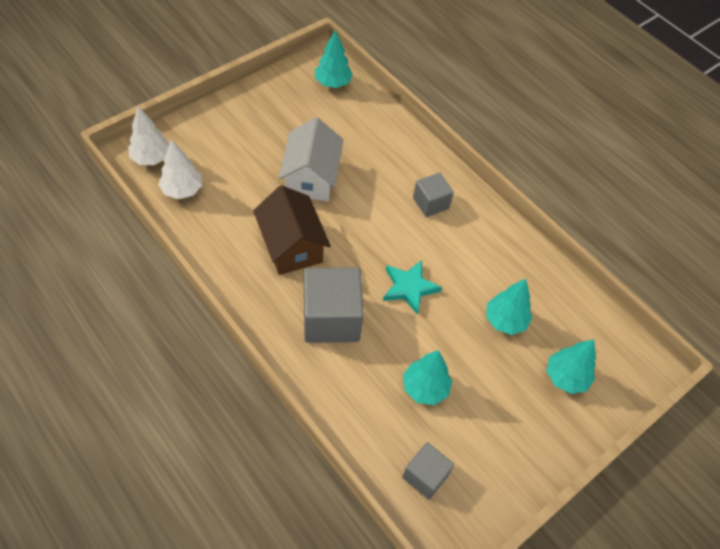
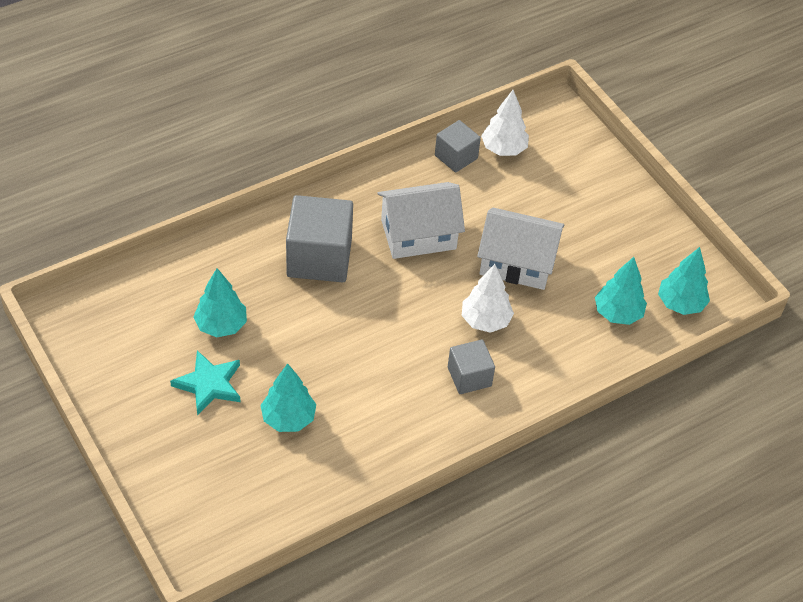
camera: 100 degrees right, 5 degrees down
(151, 158) = (551, 126): white tree -> white tree (485, 321)
(291, 246) = (418, 234): brown house -> white house
(409, 287) = (348, 333): turquoise star -> turquoise star (209, 385)
(425, 476) = (128, 309): grey cube -> grey cube (456, 157)
(566, 377) = (203, 462): turquoise tree -> turquoise tree (617, 313)

